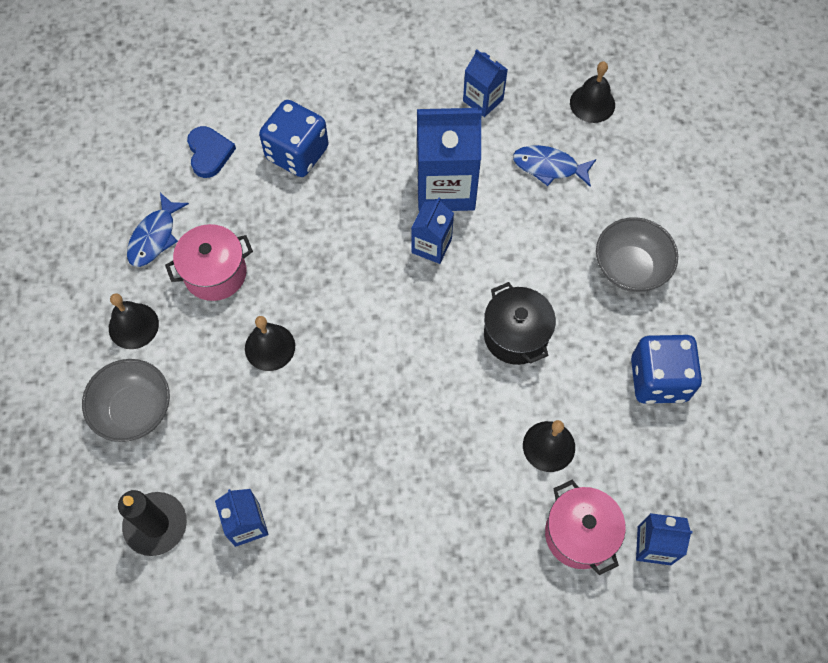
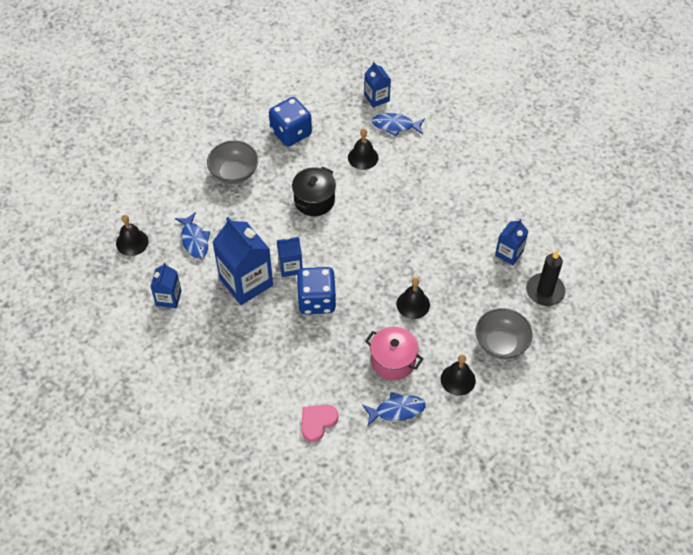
camera: 125 degrees left, 10 degrees down
(209, 153) = (317, 422): blue heart -> pink heart
(297, 153) = (280, 373): blue dice -> blue dice (316, 300)
(579, 534) = (395, 126): pink pot -> blue fish

